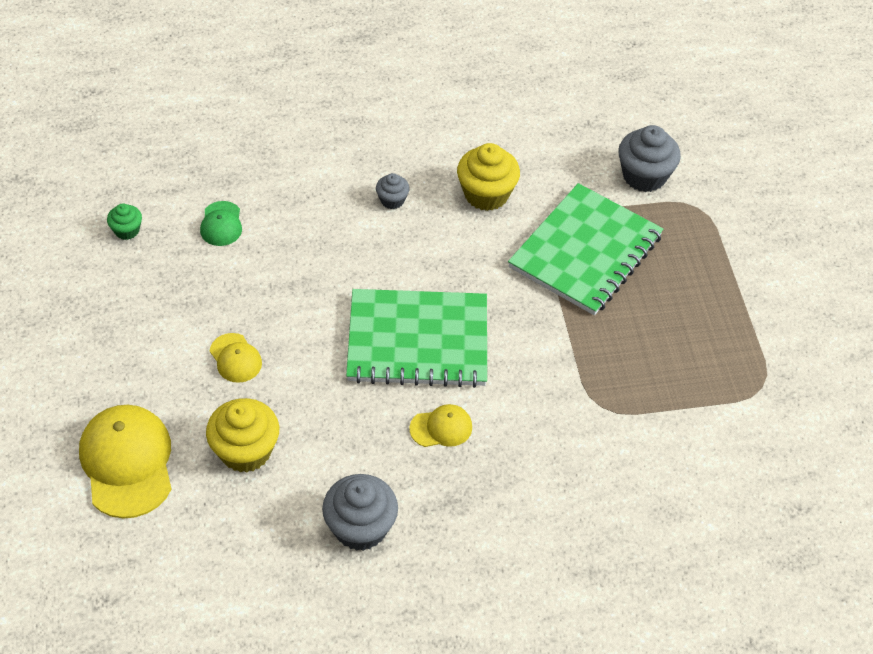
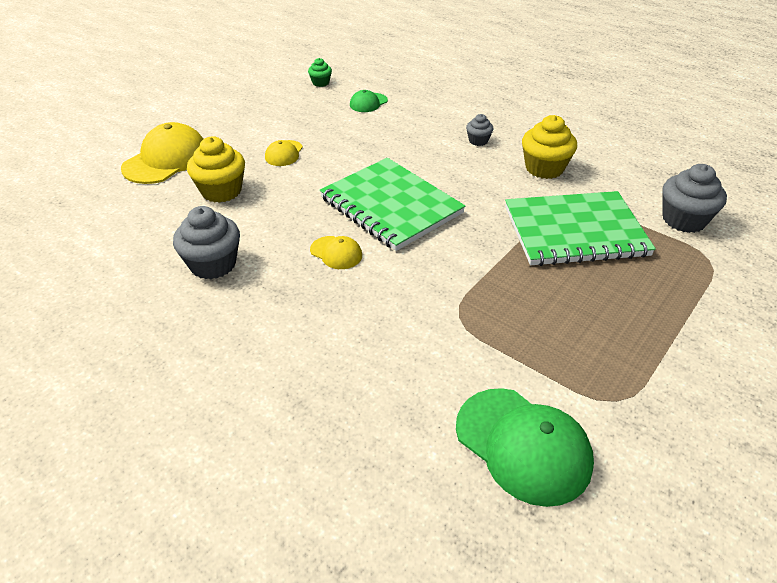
camera: 50 degrees right, 10 degrees down
(748, 470) = (523, 445): none -> green cap

